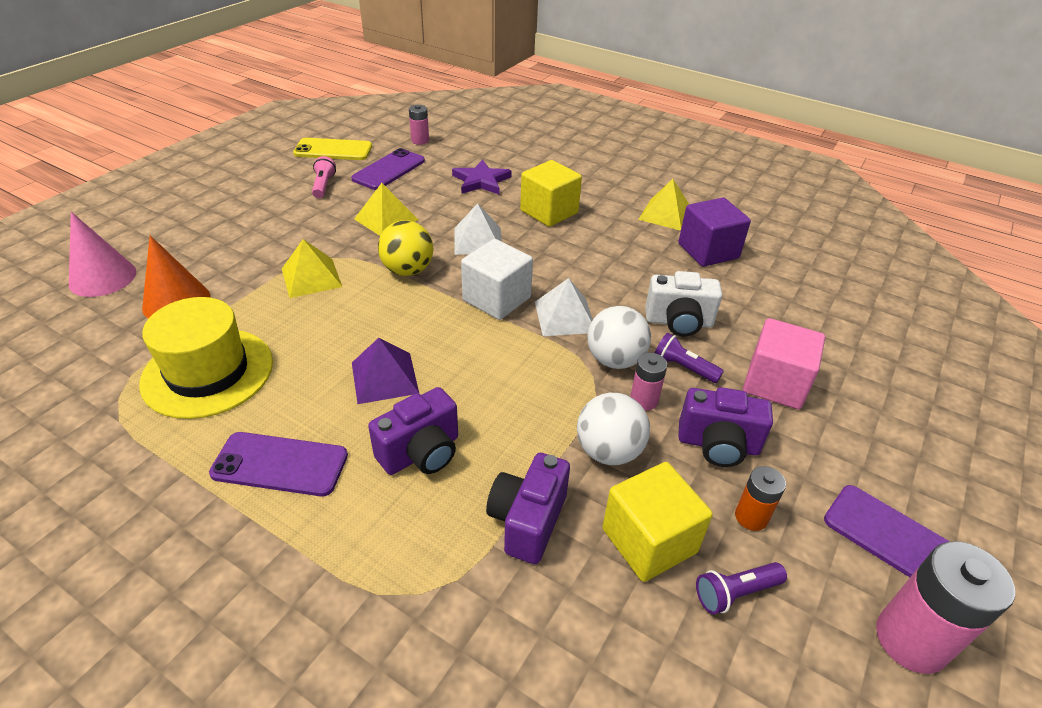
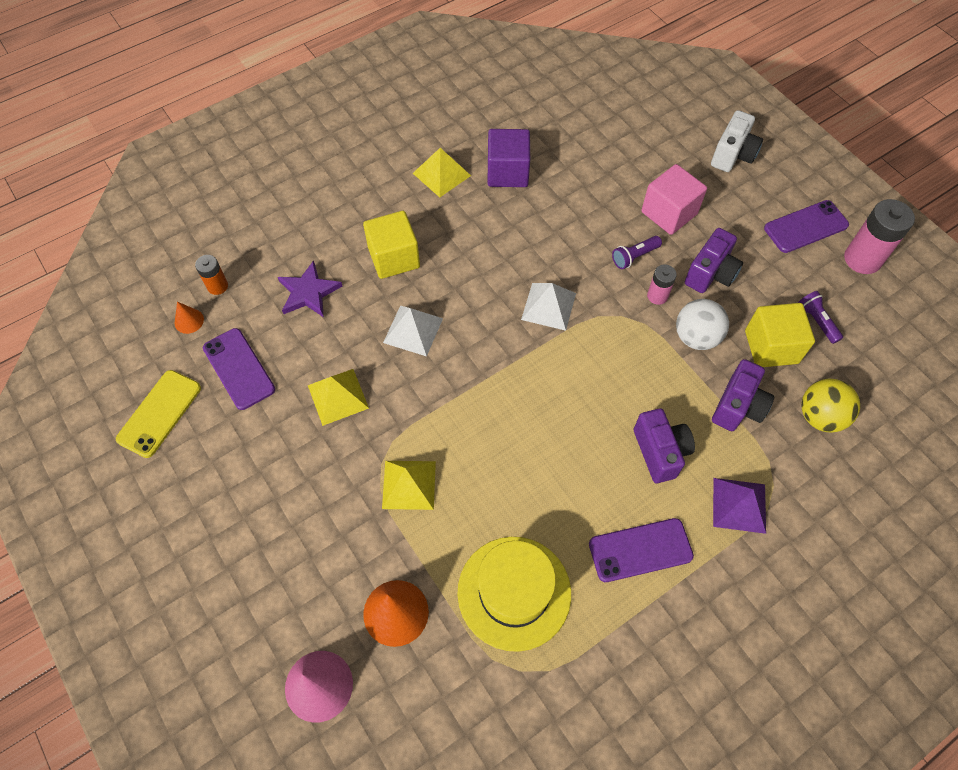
camera: 65 degrees left, 20 degrees up
(280, 464) = (640, 550): purple phone -> purple phone turned 45 degrees clockwise
(323, 185) = (238, 440): pink flashlight -> none
(384, 377) = (571, 456): purple pyramid -> purple pyramid (739, 505)
(408, 270) = (434, 401): yellow ball -> yellow ball (820, 416)
(420, 140) = (189, 321): pink battery -> orange cone
(496, 299) = (506, 345): white cube -> none
(527, 521) = (738, 406): purple camera -> purple camera turned 105 degrees counterclockwise
(615, 360) = (610, 295): white ball -> none
(679, 322) = (585, 235): white camera -> white camera (733, 155)
(735, 593) = (816, 321): purple flashlight -> purple flashlight turned 150 degrees clockwise
(751, 517) = (770, 286): orange battery -> orange battery (217, 286)

